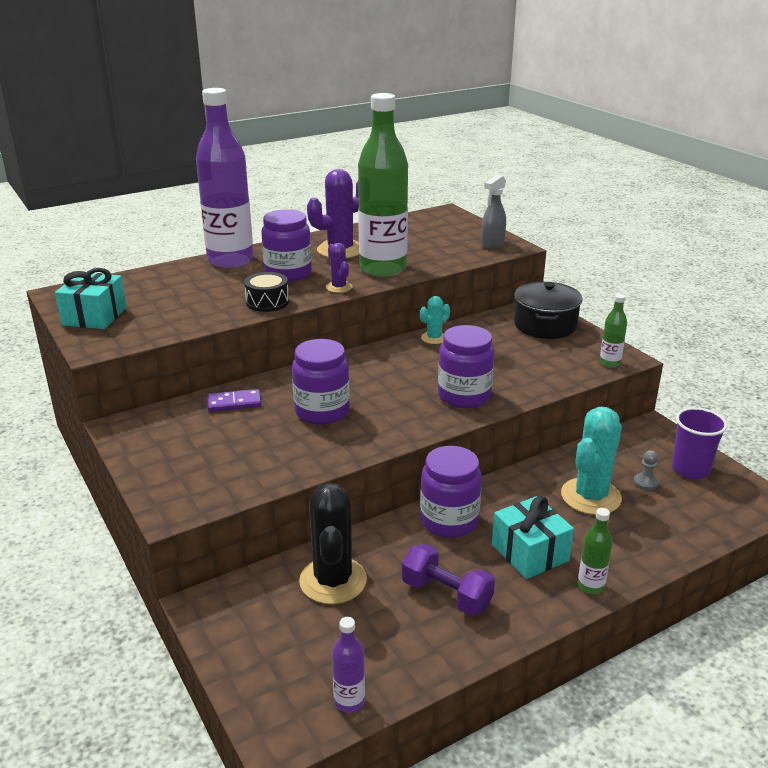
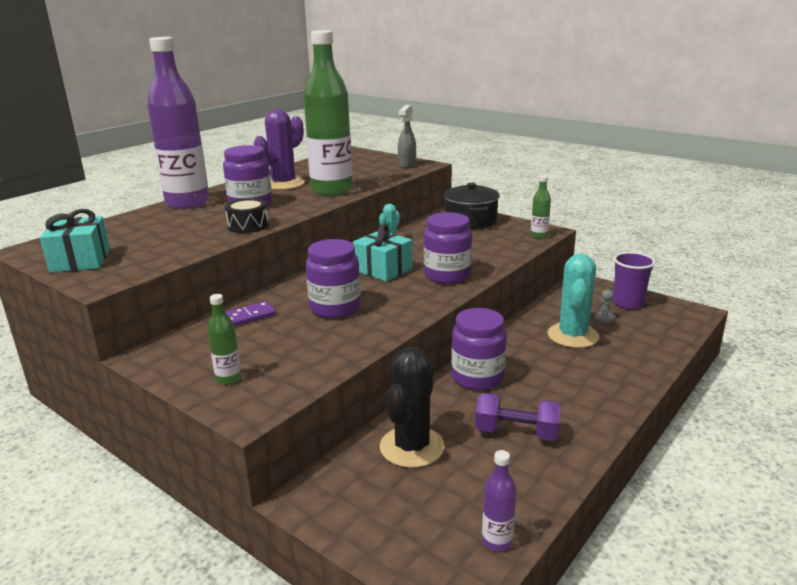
camera: 20 degrees left, 5 degrees down
(333, 580) = (412, 447): black cactus -> black cactus turned 45 degrees clockwise
(339, 287) = (304, 207): purple cactus -> none
(529, 552) = (558, 385): turquoise gift -> turquoise gift (383, 270)
(590, 586) = (622, 397): green bottle -> green bottle (228, 378)

